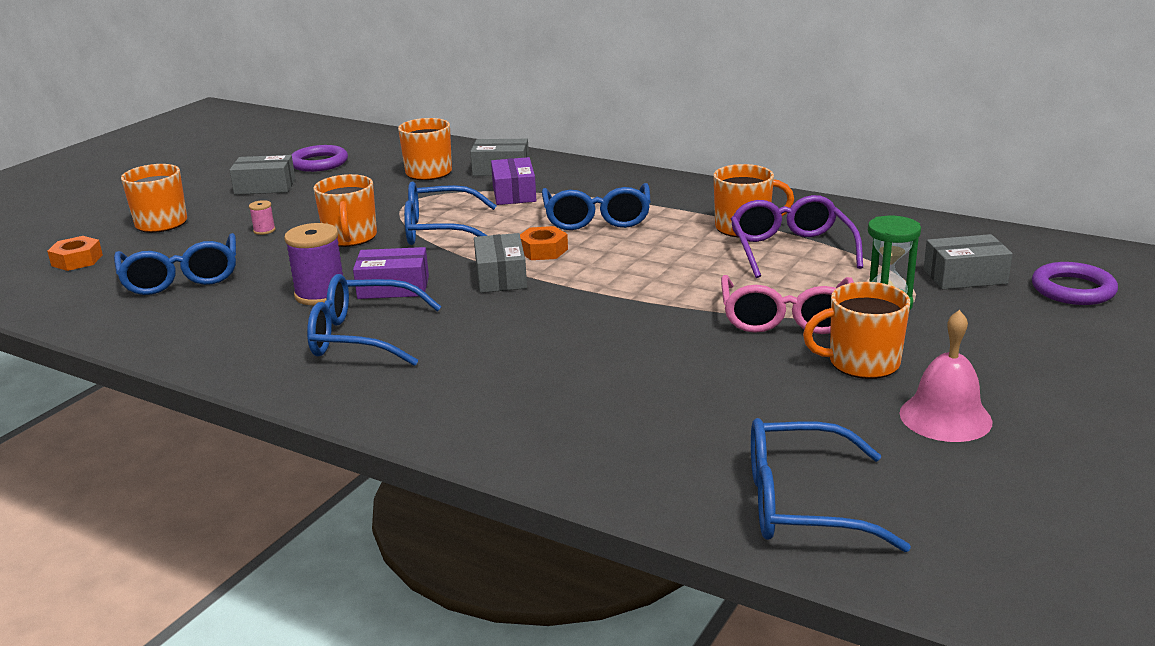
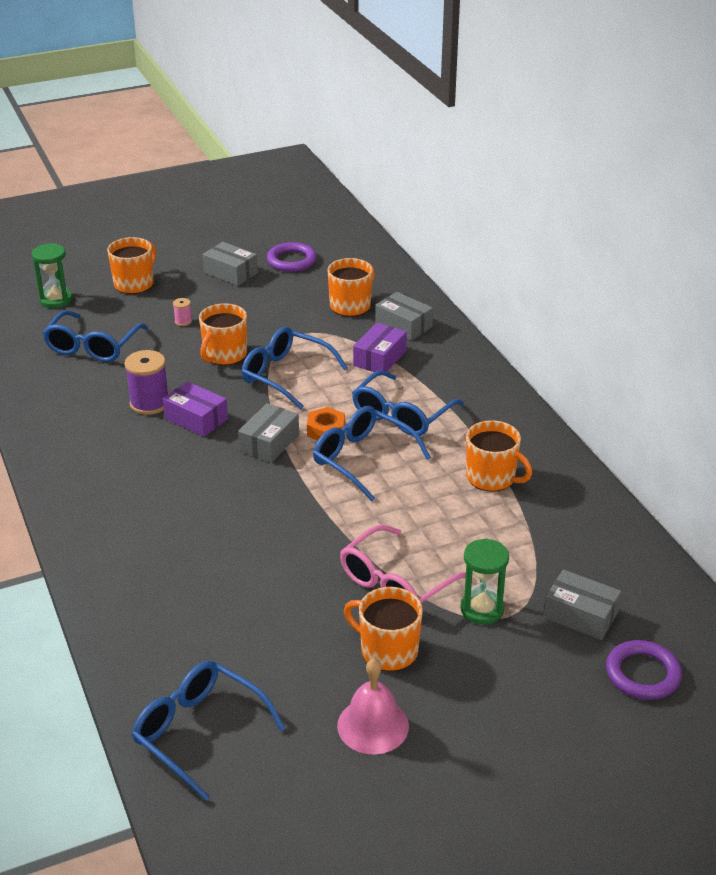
camera: 35 degrees right, 10 degrees up
(77, 260) = (56, 300): orange nut -> green hourglass
(362, 337) = (131, 455): blue glasses -> blue glasses (362, 459)
(790, 249) = (493, 518): purple glasses -> none

